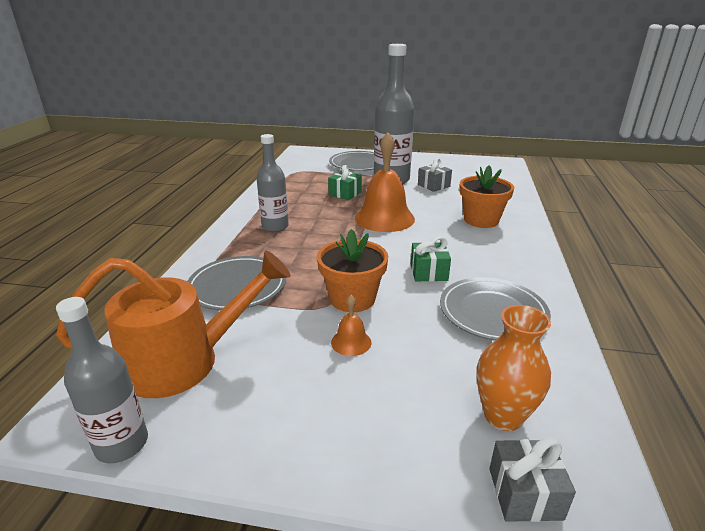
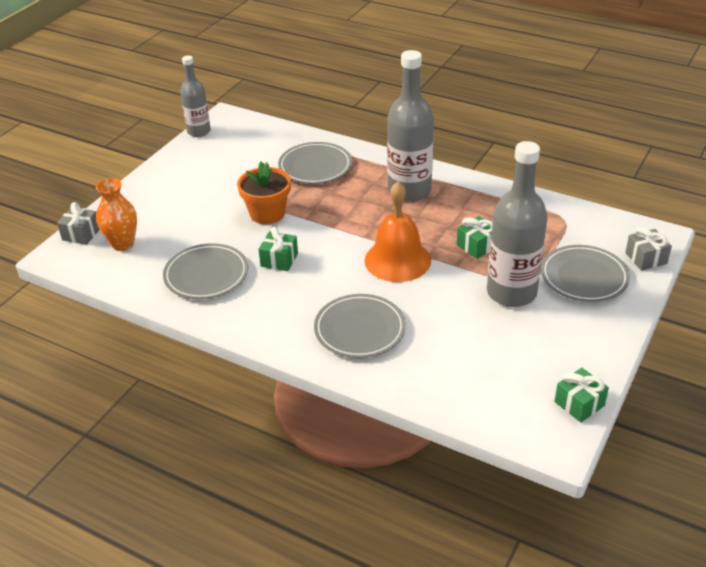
camera: 110 degrees right, 10 degrees up
(185, 361) = (246, 146): orange watering can -> none
(275, 227) = (409, 191): grey bottle -> grey bottle, size x1.67
(351, 342) = (220, 204): orange bell -> none
(433, 185) = (478, 325): grey gift -> grey gift (646, 258)
(471, 160) = (579, 404): none -> green gift
(481, 220) = (359, 329): orange flower pot -> grey plate

